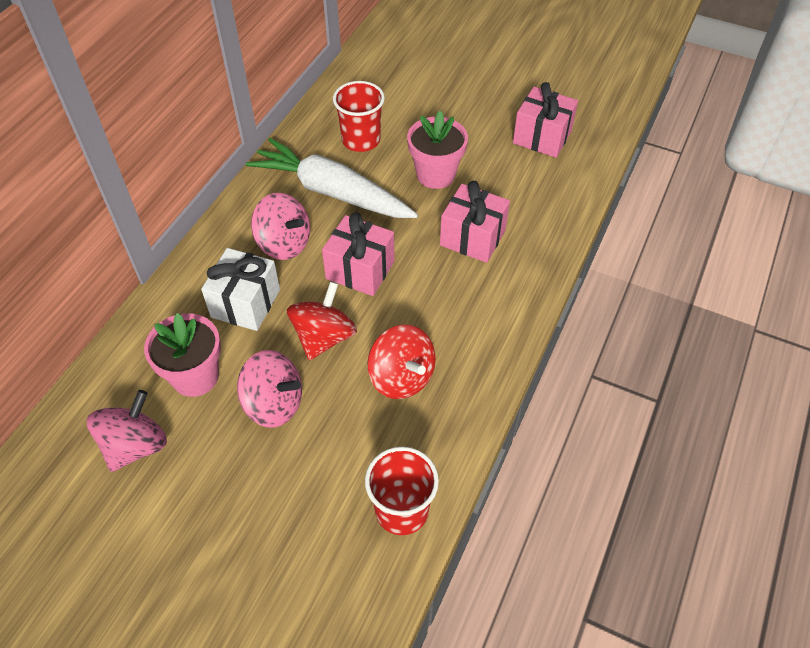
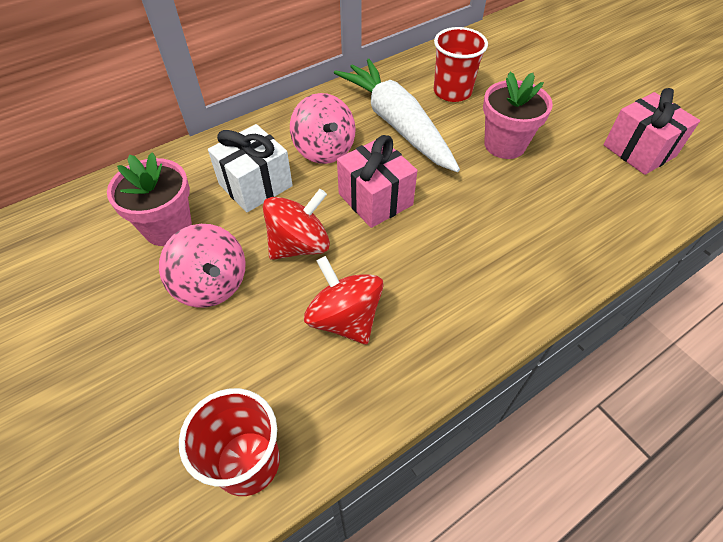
camera: 30 degrees right, 0 degrees up
(135, 446) = (76, 263): pink spinning top -> none
(401, 377) = (345, 318): red spinning top -> red spinning top turned 150 degrees clockwise
(472, 238) = (506, 215): pink gift -> none

